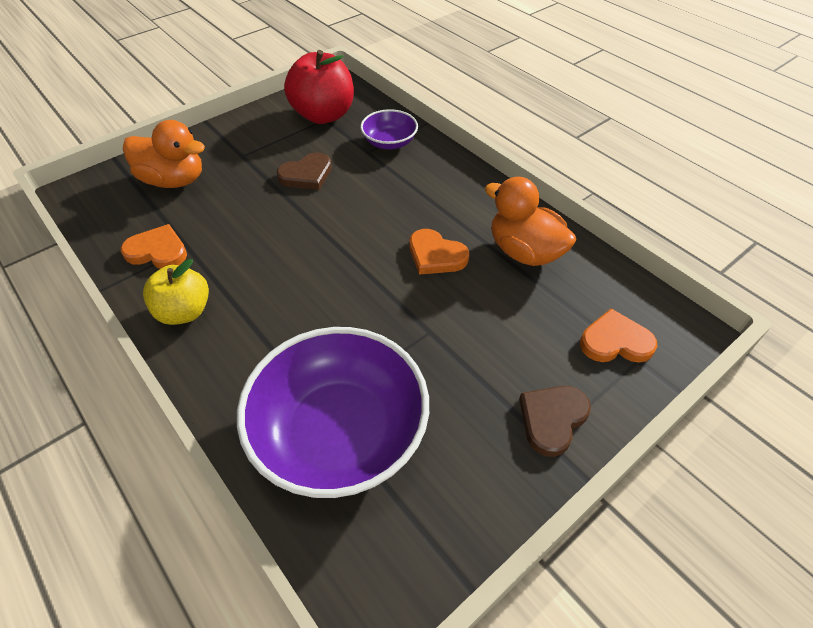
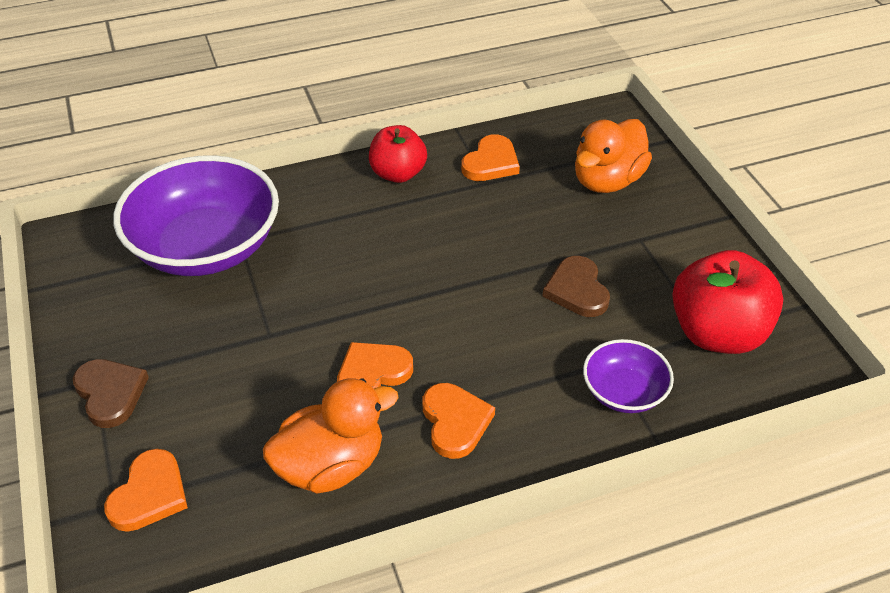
camera: 110 degrees right, 5 degrees down
(184, 312) = (398, 174): yellow apple -> red apple
(453, 204) = (455, 422): none -> orange heart

